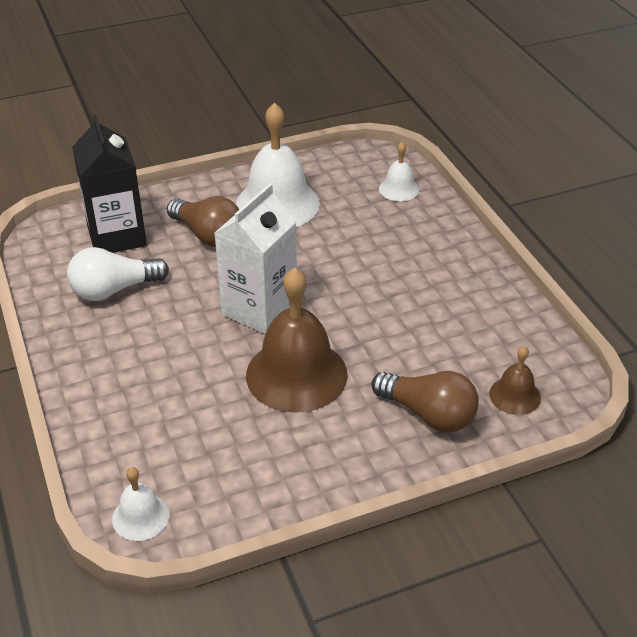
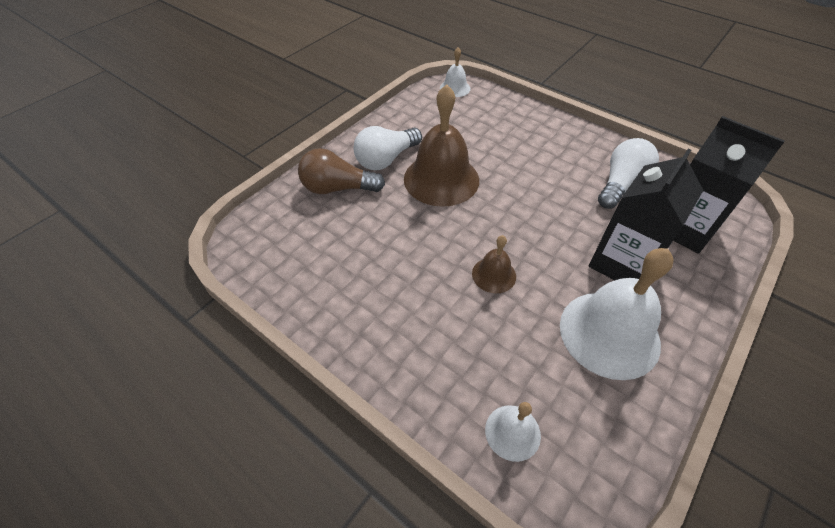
camera: 150 degrees right, 10 degrees up
(208, 235) = (622, 263): brown light bulb -> black carton
(259, 309) = (509, 213): white carton -> none
(342, 429) = (386, 159): none -> white light bulb
(514, 395) = (282, 224): brown bell -> brown bell (494, 275)

